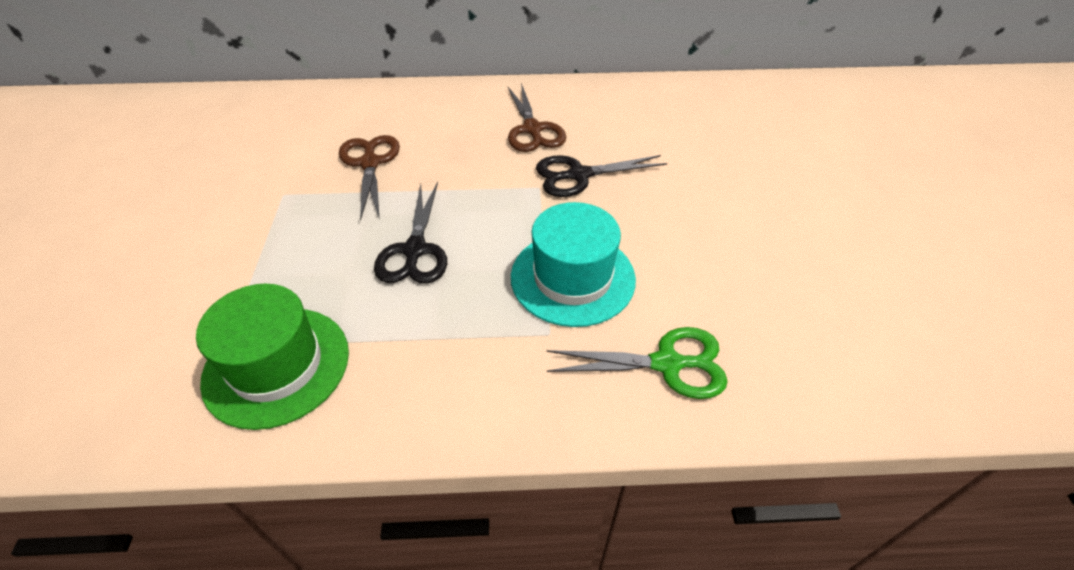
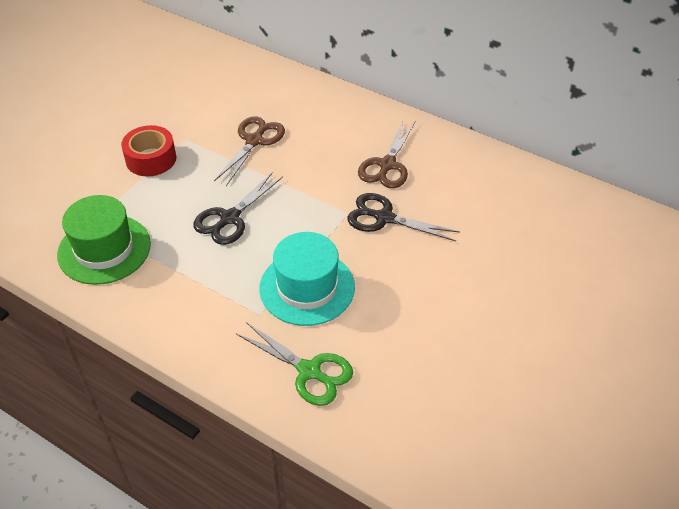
camera: 35 degrees right, 0 degrees up
(254, 232) = (151, 159): none -> red tape

